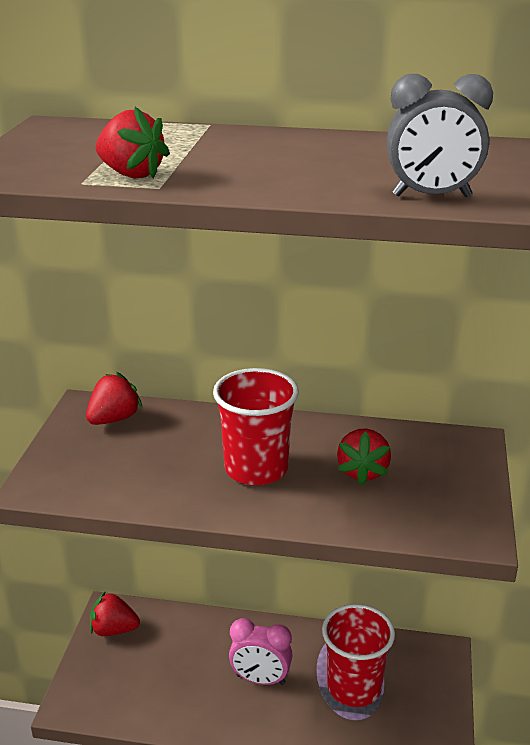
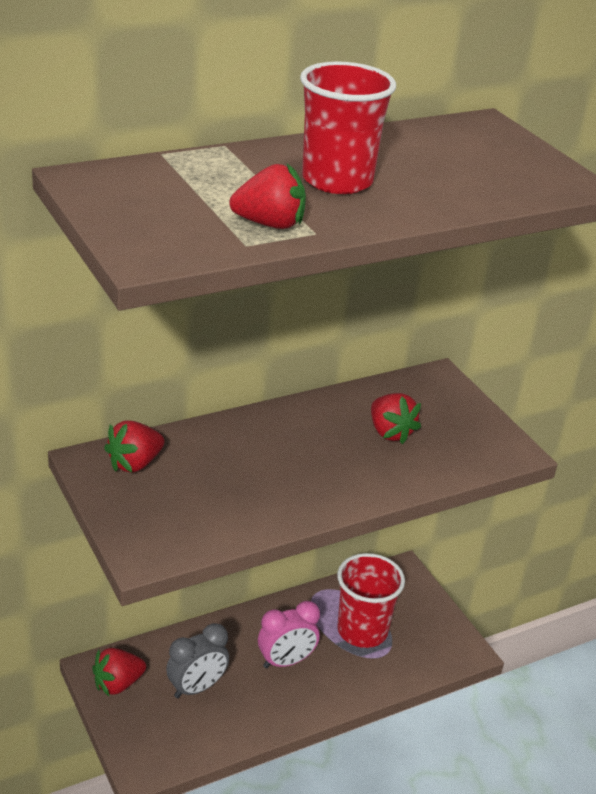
camera: 40 degrees left, 5 degrees up
(114, 419) = (134, 464): red strawberry -> red strawberry turned 135 degrees counterclockwise
(256, 469) = (309, 462): red cup -> red cup (337, 180)
(431, 196) = (512, 191): grey clock -> grey clock (197, 688)

